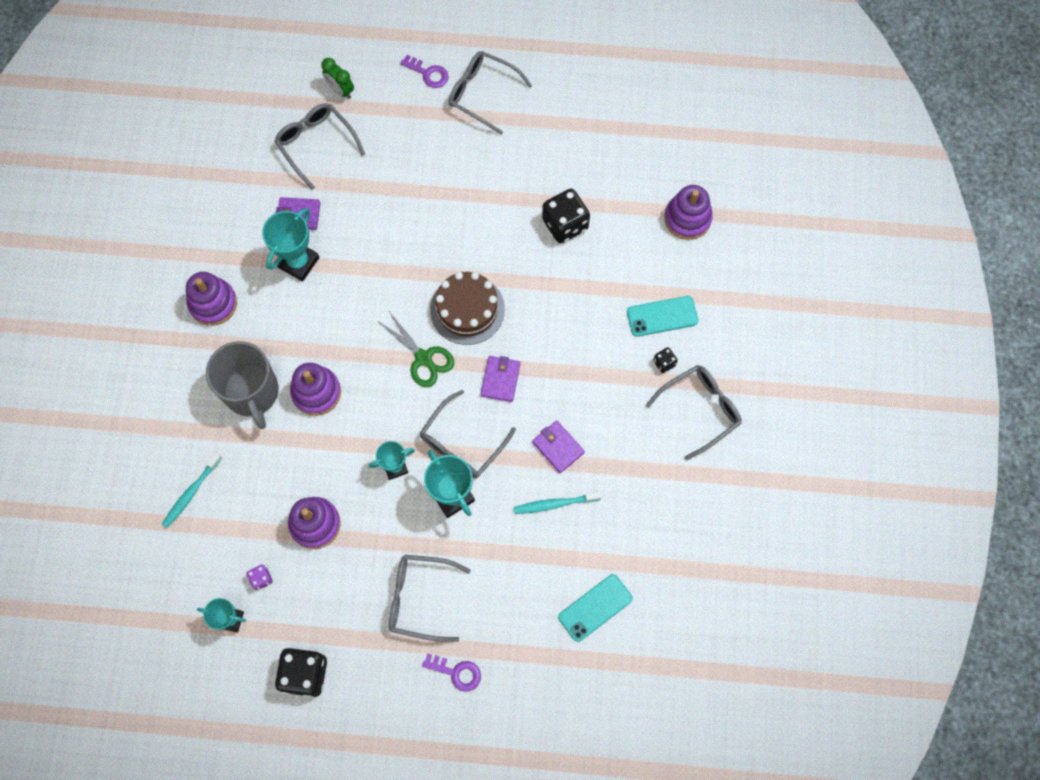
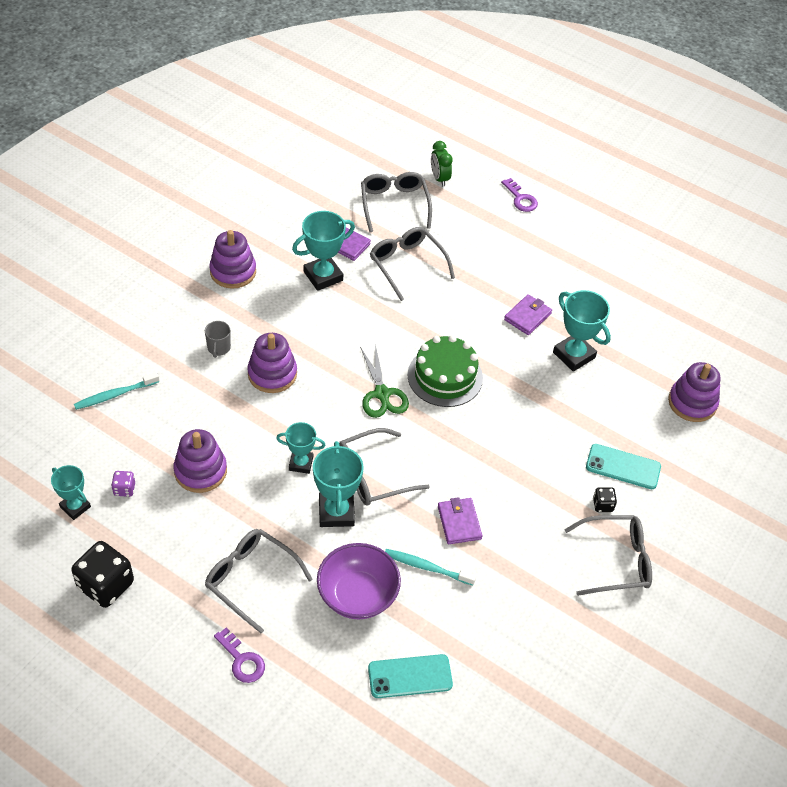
camera: 25 degrees right, 20 degrees down
(252, 392) = (218, 348): grey mug -> grey mug, size x0.42
(467, 309) = (445, 376): brown cake -> green cake
(482, 94) = (558, 232): grey glasses -> grey glasses (407, 265)
(500, 379) = (440, 443): purple wallet -> purple wallet (527, 316)
(514, 561) = (357, 595): none -> purple bowl
(565, 224) = (574, 355): black dice -> turquoise trophy

